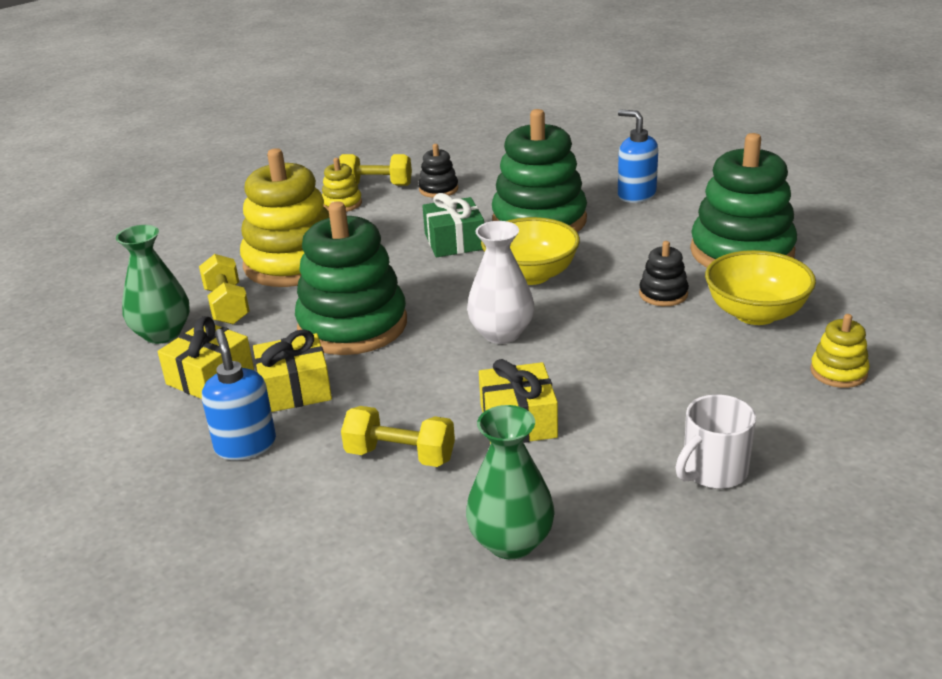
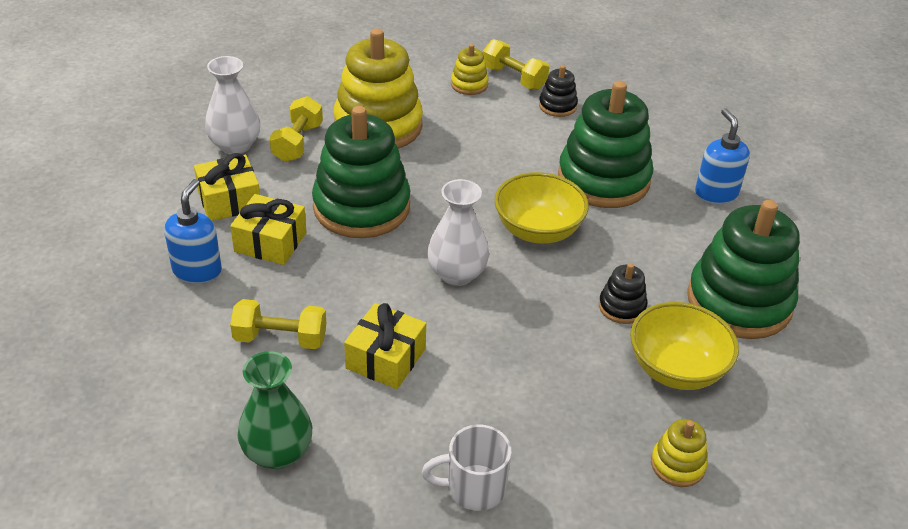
camera: 30 degrees right, 10 degrees up
(162, 333) = (235, 145): green vase -> white vase
(400, 455) = (280, 339): yellow dumbbell -> yellow dumbbell turned 45 degrees counterclockwise
(454, 241) = (514, 166): green gift -> none

